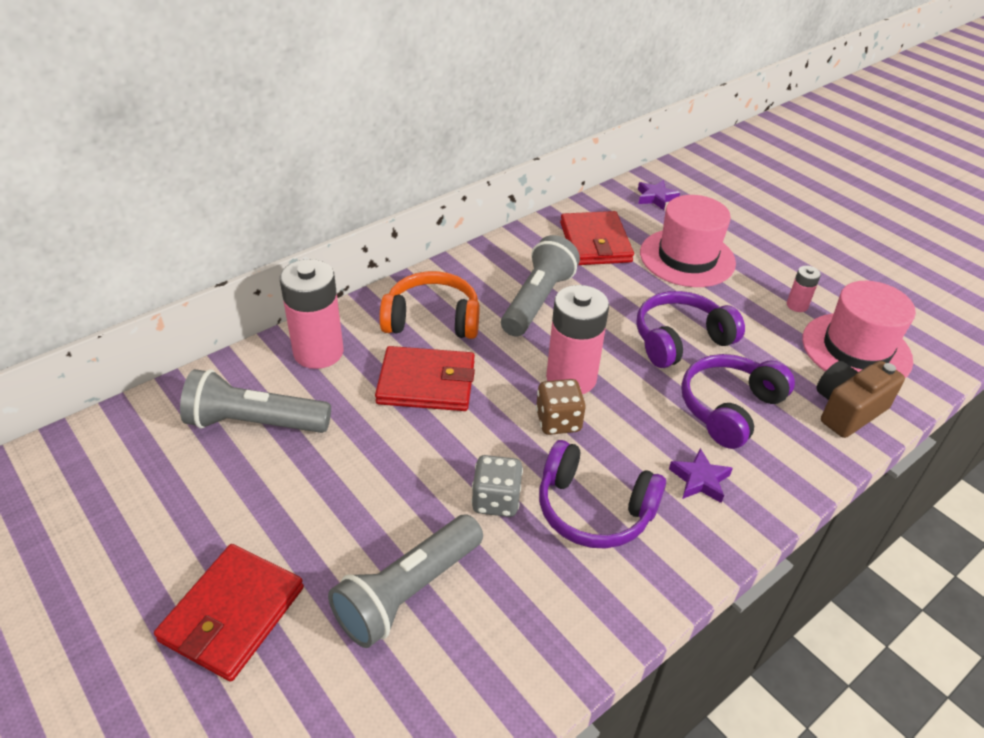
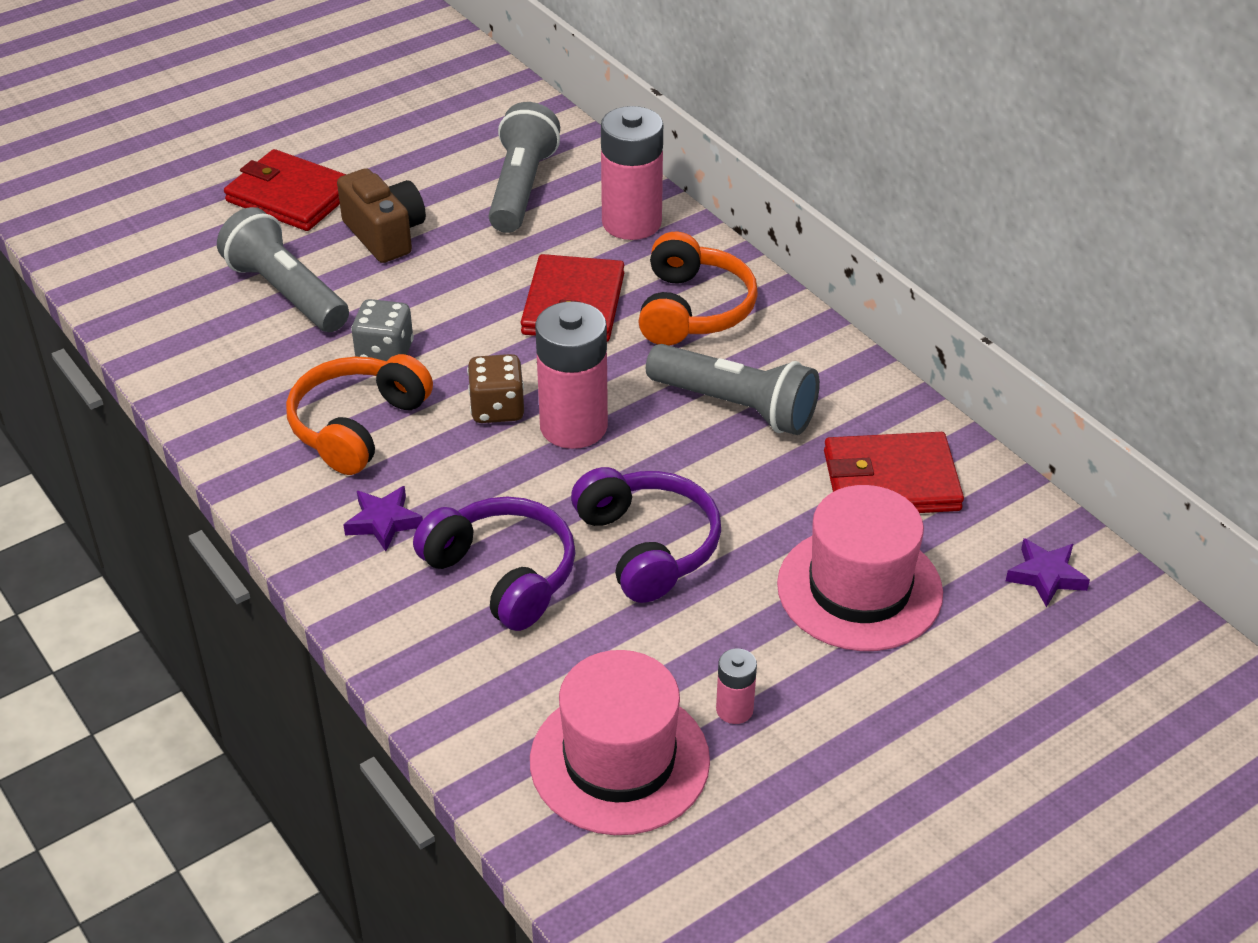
camera: 95 degrees right, 0 degrees up
(593, 510) = (357, 426): purple headphones -> orange headphones
(847, 410) = (485, 708): brown camera -> brown camera (385, 234)

